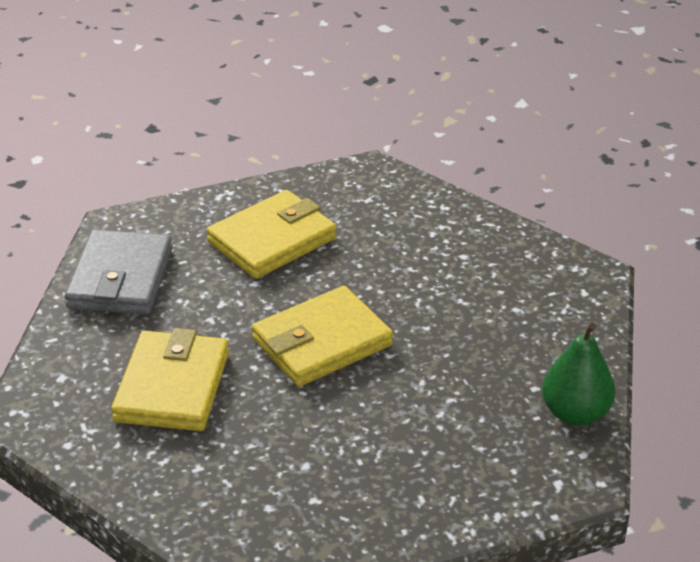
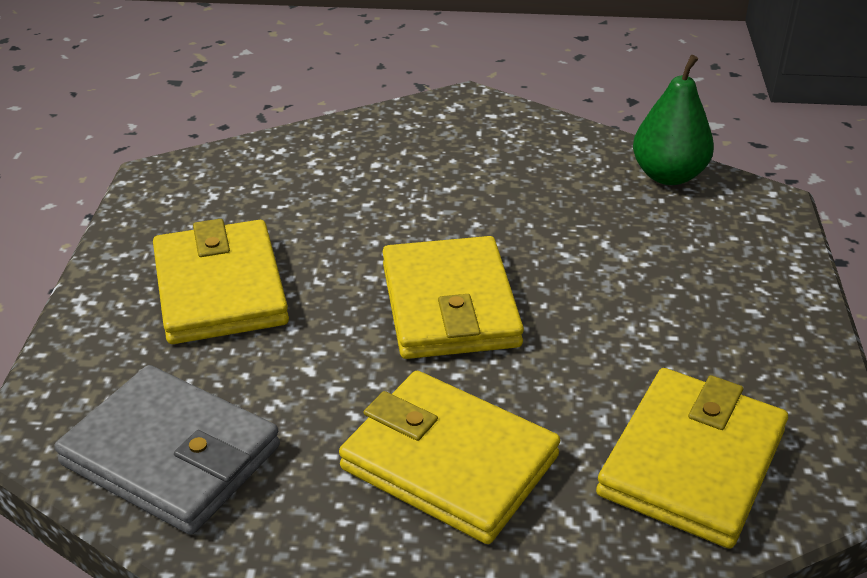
camera: 65 degrees left, 0 degrees up
(231, 496) = (691, 462): none -> yellow wallet

